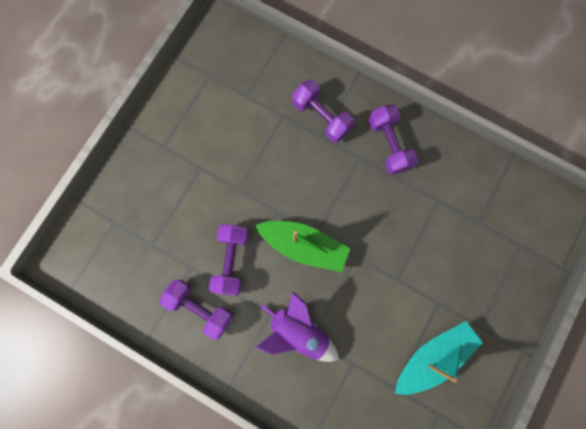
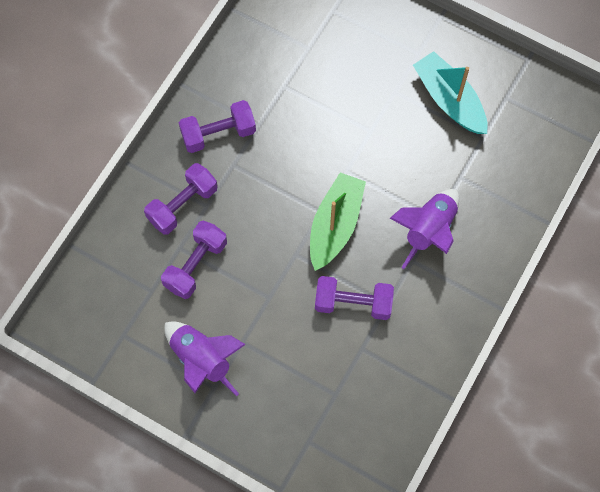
camera: 90 degrees left, 10 degrees down
(186, 136) = (202, 360): none -> purple rocket
(200, 308) = (407, 336): purple dumbbell -> purple dumbbell (196, 265)

